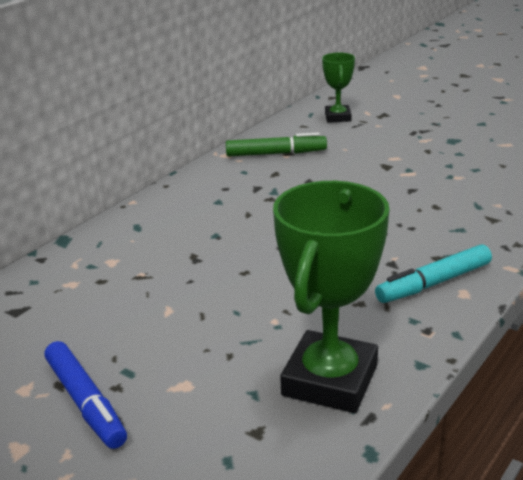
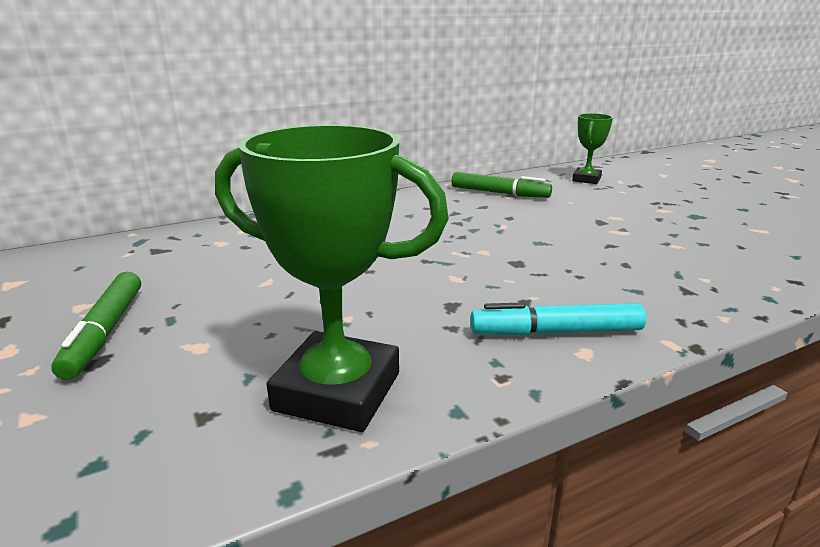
camera: 25 degrees right, 5 degrees down
(85, 402) = (105, 332): blue marker -> green marker
(330, 380) = (337, 391): green trophy -> green trophy turned 60 degrees clockwise

